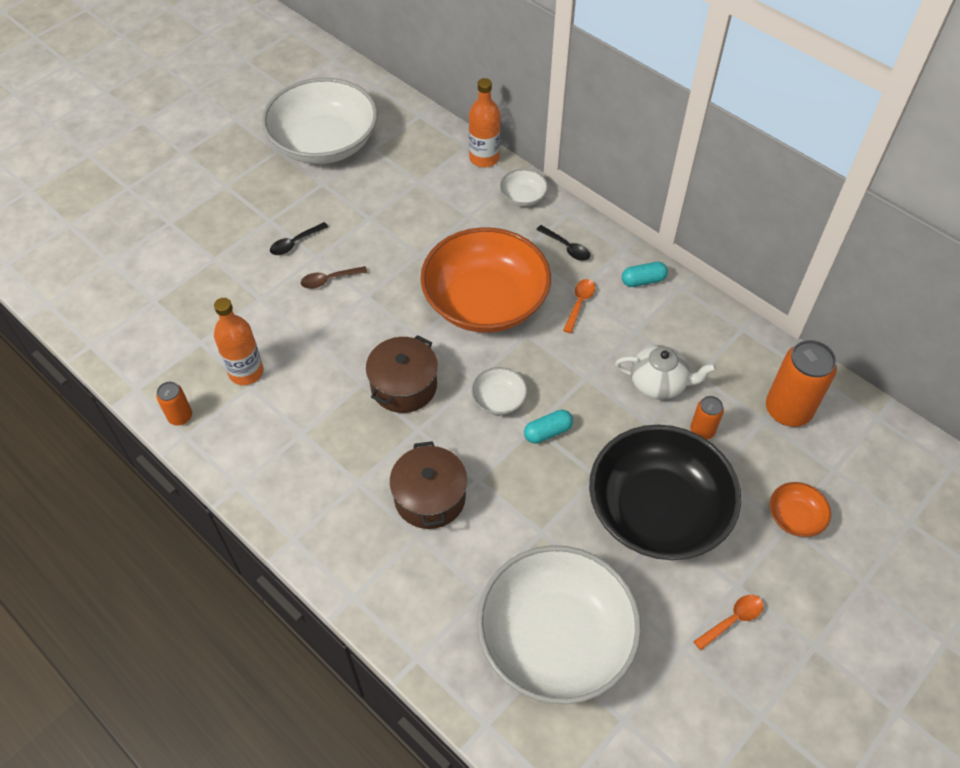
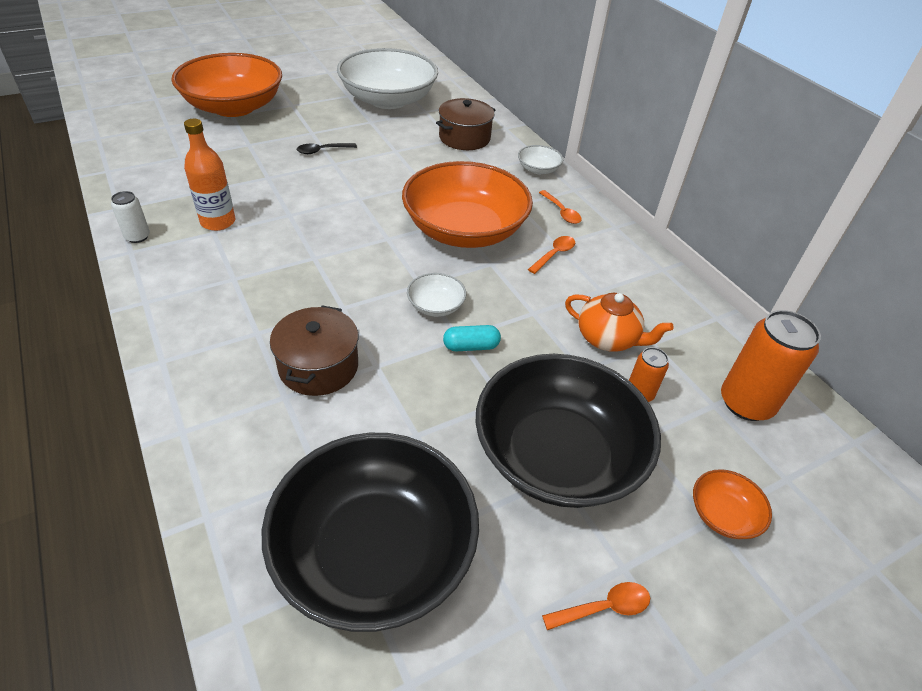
camera: 15 degrees right, 10 degrees down
(164, 209) = (234, 107): none -> orange bowl
(180, 416) = (137, 237): orange can -> white can
(329, 280) = (334, 180): brown spoon -> none
(404, 386) = (351, 270): brown pot -> brown pot (464, 138)
(484, 158) = (516, 138): orange bottle -> none
(555, 638) = (374, 551): white bowl -> black bowl
(566, 247) = (561, 212): black spoon -> orange spoon
(643, 280) = (626, 254): turquoise capsule -> none
(659, 383) = (608, 339): white teapot -> orange teapot

